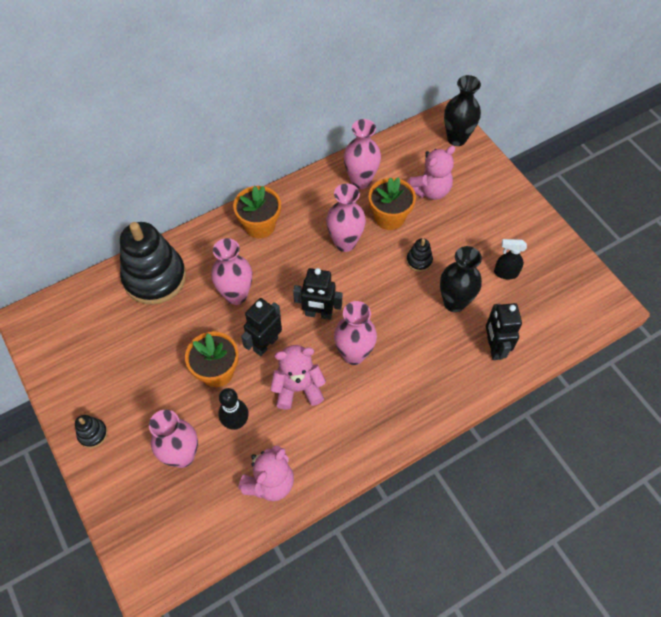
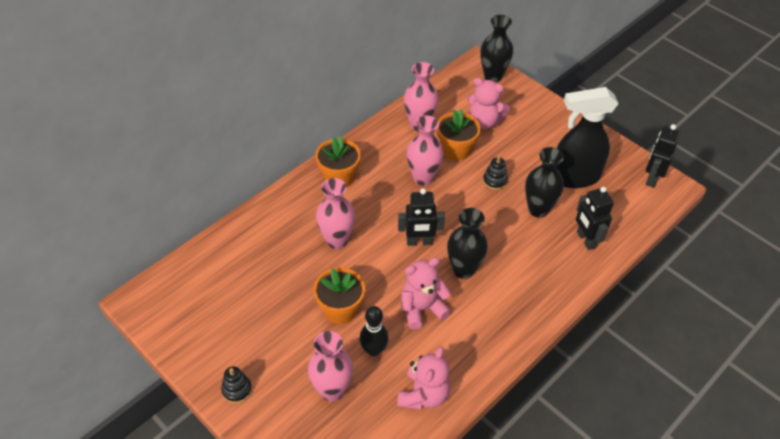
camera: 15 degrees left, 10 degrees down
(155, 277) = (253, 240): black stacking toy -> none
(265, 344) = (378, 277): black robot -> black robot (652, 178)
(354, 354) = (463, 270): pink vase -> black vase
(430, 190) = (484, 122): pink teddy bear -> pink teddy bear turned 75 degrees clockwise
(505, 273) = (574, 177): black spray bottle -> black spray bottle, size x2.21

